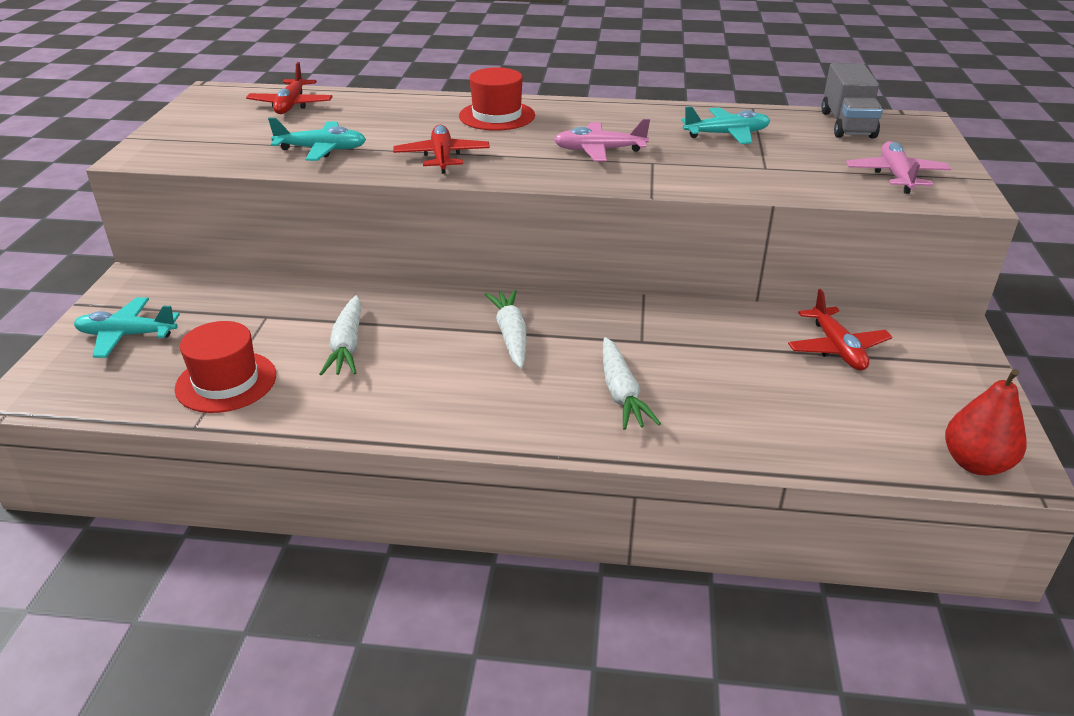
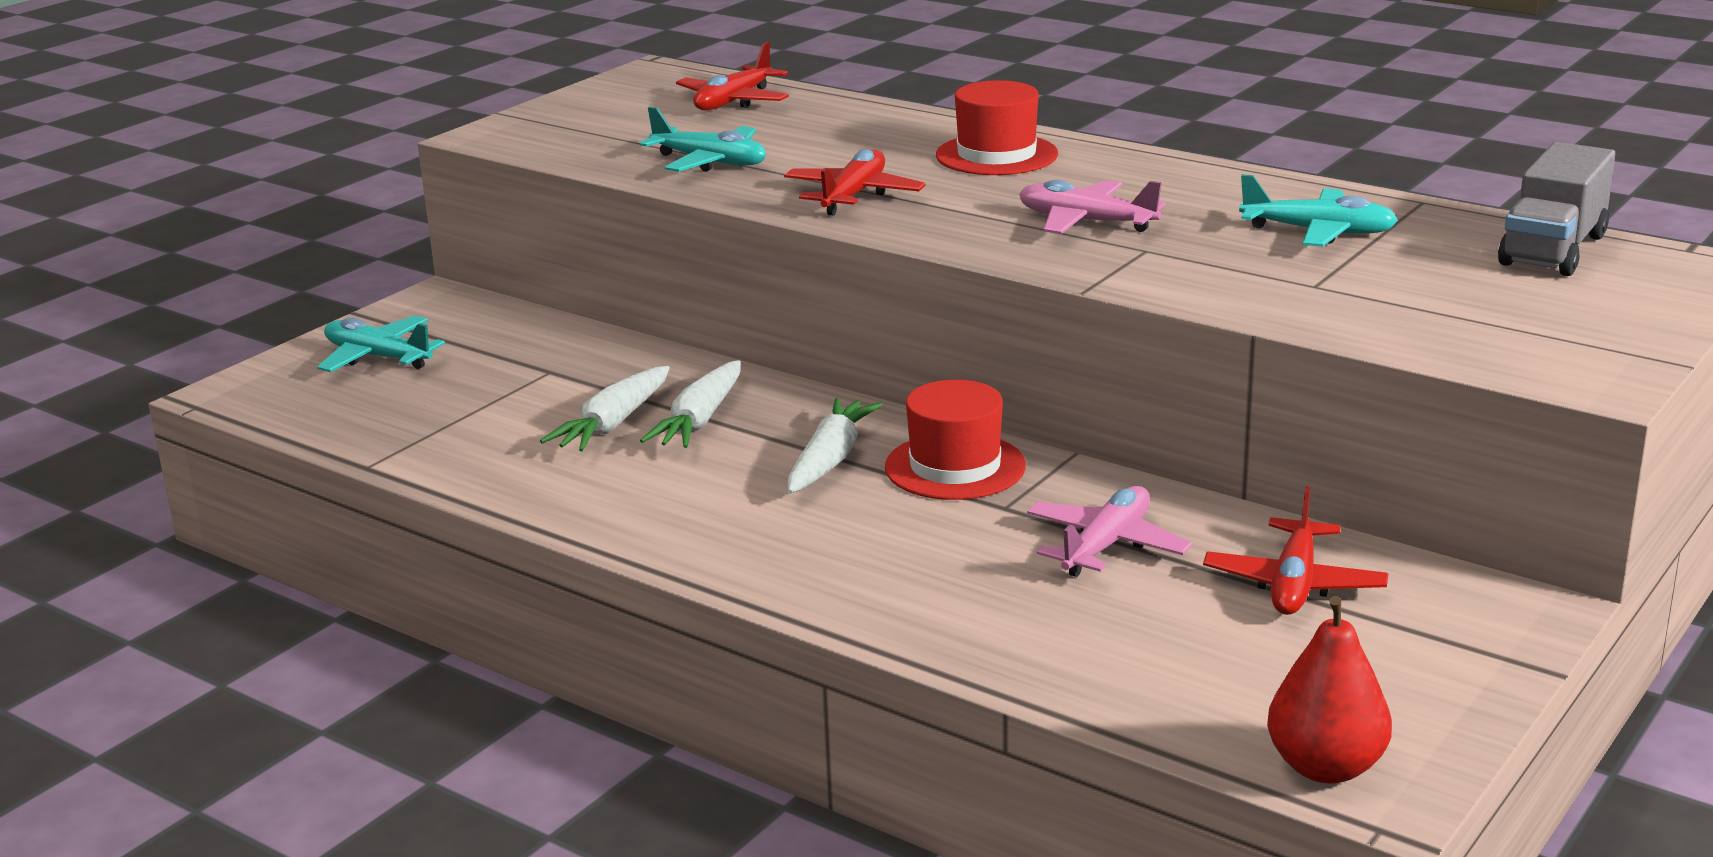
camera: 30 degrees right, 10 degrees down
(226, 382) = (440, 430): red hat -> red hat (955, 467)
(621, 393) = (904, 557): white carrot -> white carrot (700, 420)
(895, 176) = (1519, 332): pink plane -> pink plane (1106, 545)

